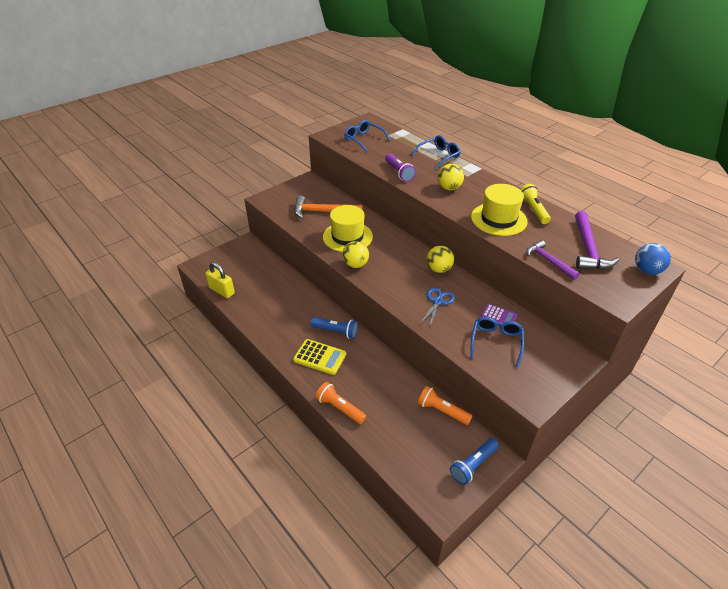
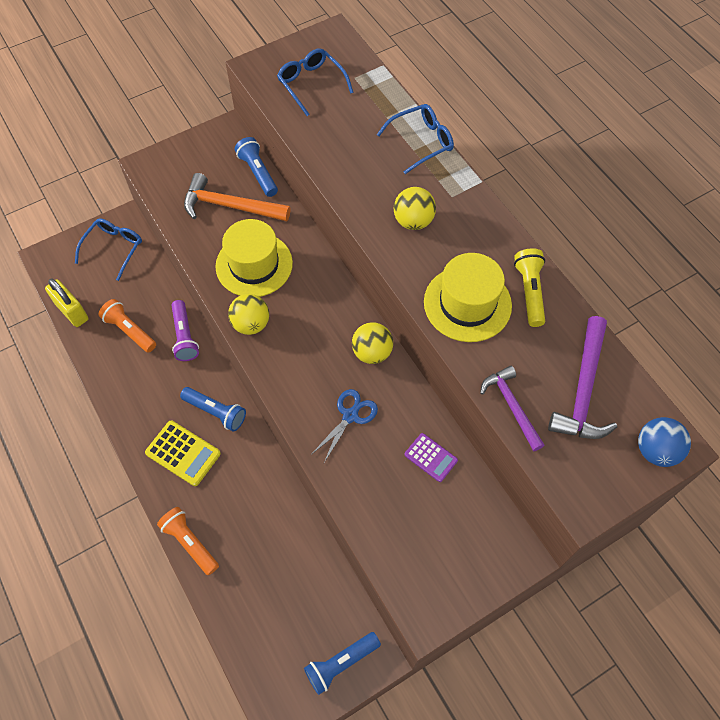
camera: 10 degrees right, 20 degrees up
(335, 195) = (258, 173): none -> blue flashlight
(399, 173) = (344, 174): purple flashlight -> purple flashlight (184, 336)
(442, 411) = (325, 571): orange flashlight -> orange flashlight (130, 330)
(496, 342) = (410, 505): blue glasses -> blue glasses (113, 248)

